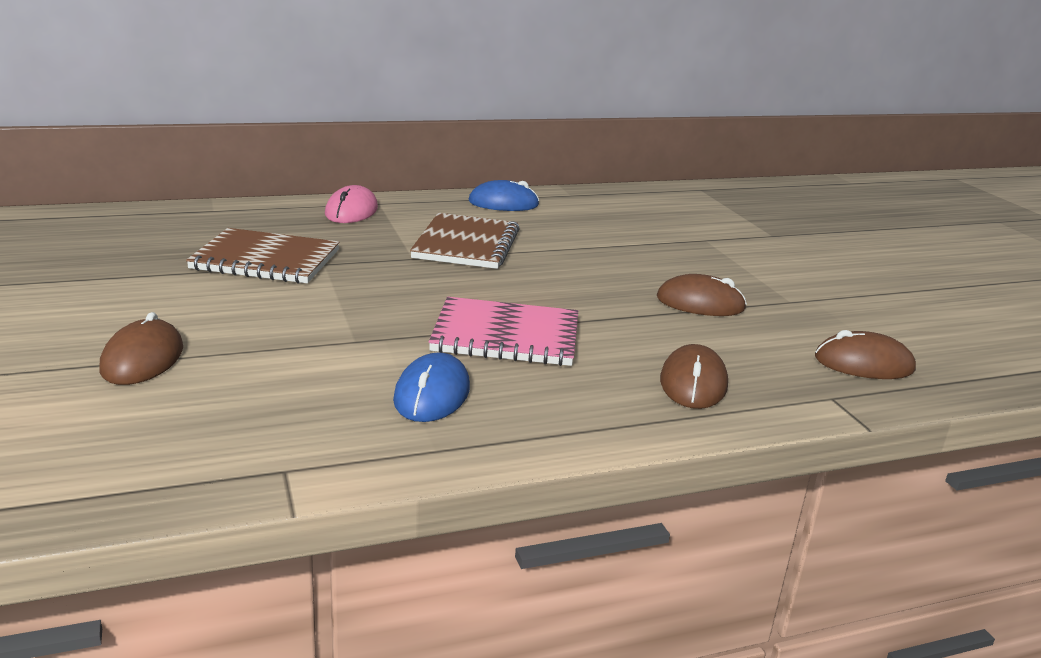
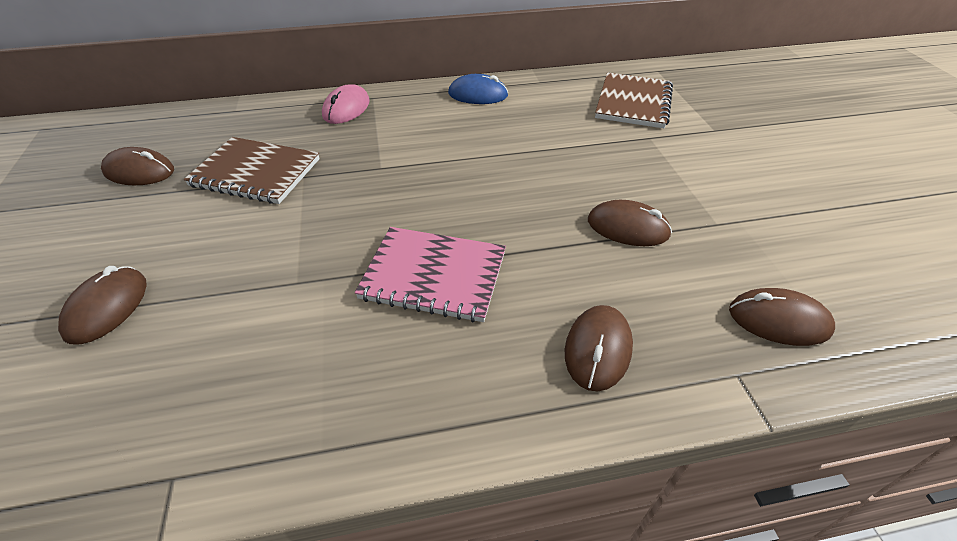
camera: 10 degrees right, 20 degrees up
(119, 257) = (139, 171): none -> brown mouse
(432, 394) = (342, 363): blue mouse -> none
(466, 244) = (432, 149): brown notebook -> brown notebook (633, 103)

